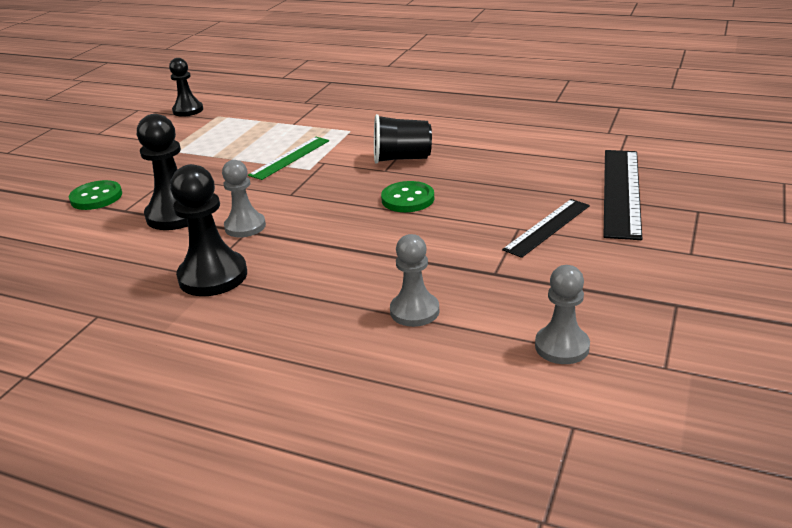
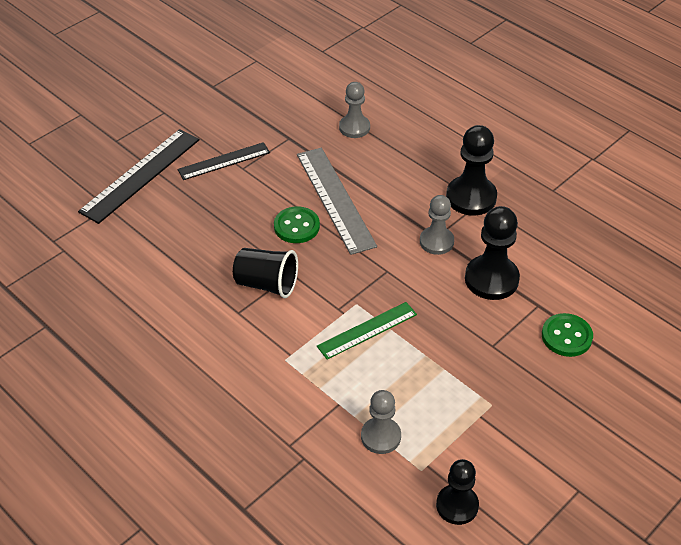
camera: 160 degrees left, 15 degrees up
(382, 230) = (335, 199): none -> grey ruler
(562, 346) = (293, 83): grey pawn -> grey pawn (381, 436)

